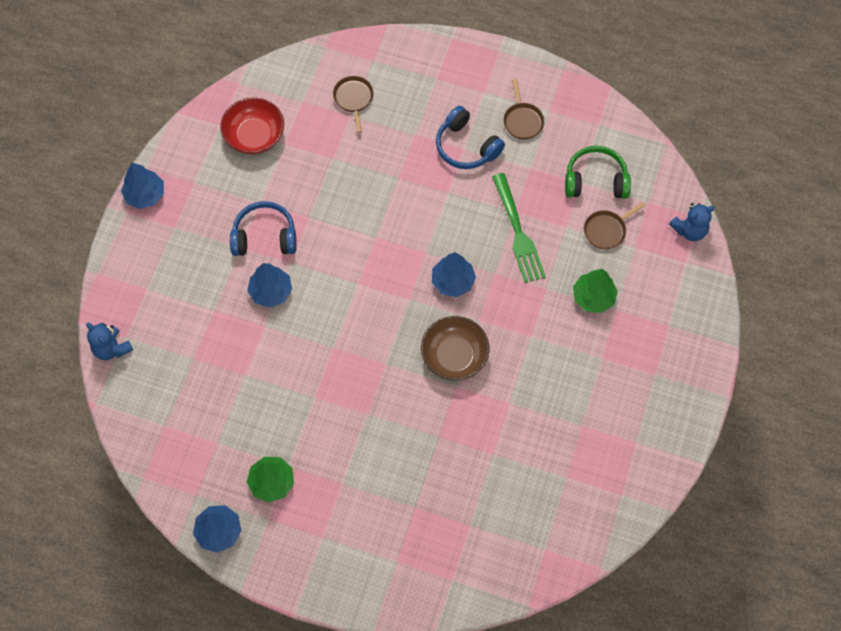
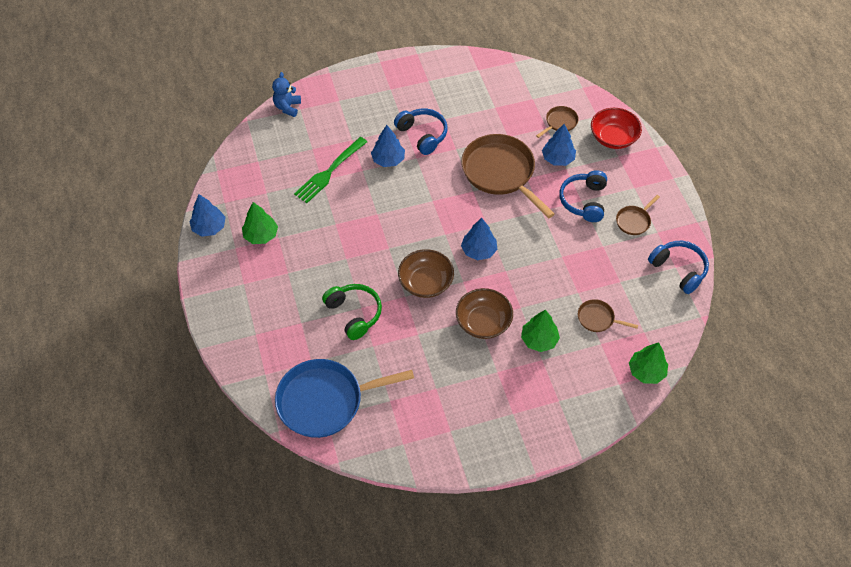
camera: 55 degrees right, 10 degrees down
(145, 195) = (399, 63): blue tree -> blue tree (558, 158)
(254, 136) = (486, 90): red bowl -> red bowl (613, 138)
(373, 196) = (500, 173): none -> brown pan
(518, 232) = (548, 266): green fork -> green fork (329, 172)
(525, 539) = (325, 401): none -> blue pan
(538, 333) = (483, 322): none -> brown bowl
(595, 180) = (630, 290): green headphones -> green headphones (354, 314)
(603, 124) = (678, 270): none -> blue headphones
(689, 230) = (646, 371): blue teddy bear -> green tree

